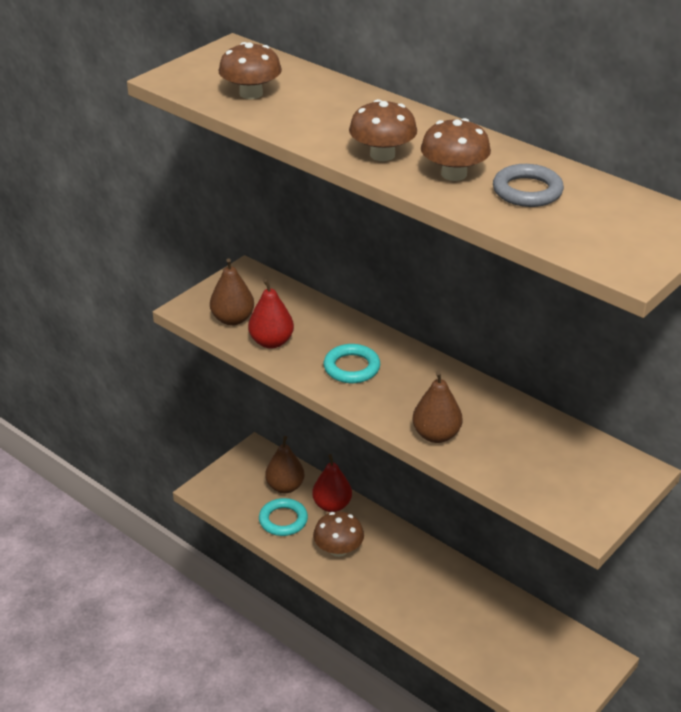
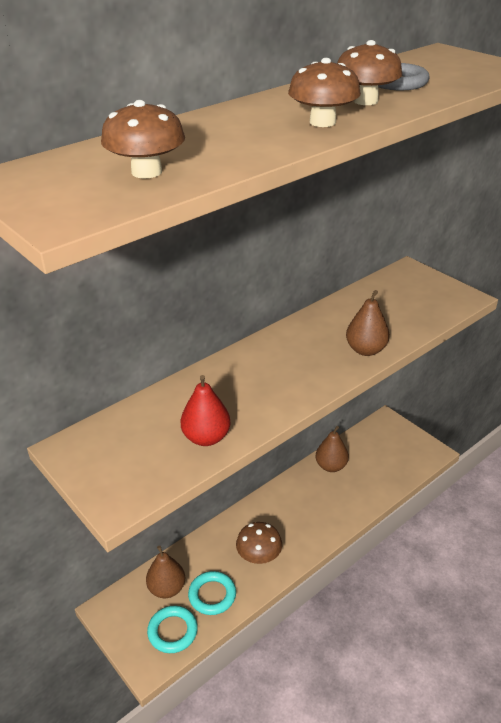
camera: 80 degrees left, 0 degrees up
(232, 319) = (154, 465): brown pear -> brown pear (331, 466)
(332, 505) = (202, 553): red pear -> none
(351, 367) = (263, 386): turquoise ring -> turquoise ring (172, 631)

